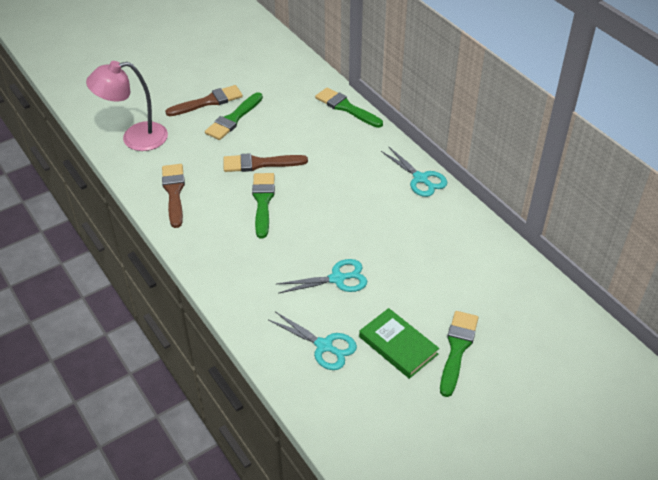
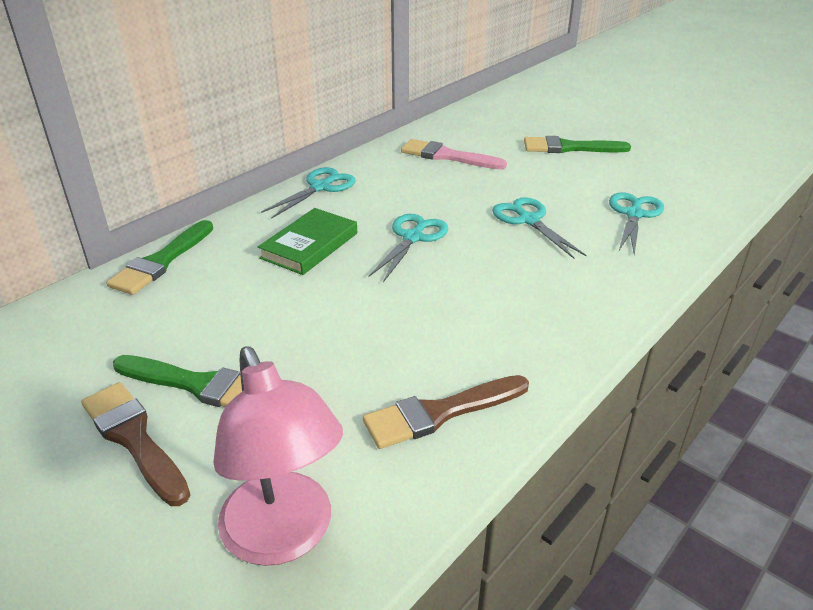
camera: 105 degrees left, 10 degrees down
(259, 163) = (326, 324): brown brush -> none
(263, 201) = (418, 303): green brush -> none
(335, 213) = (413, 238): none -> turquoise scissors
(398, 345) = (593, 175): green book -> green book (309, 245)
(457, 258) = (447, 156): none -> pink brush

